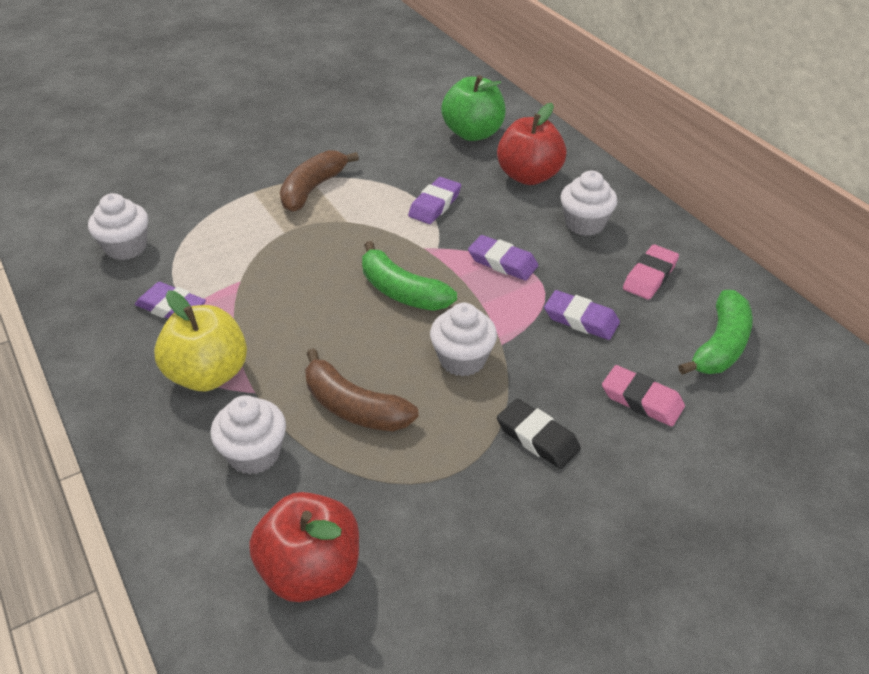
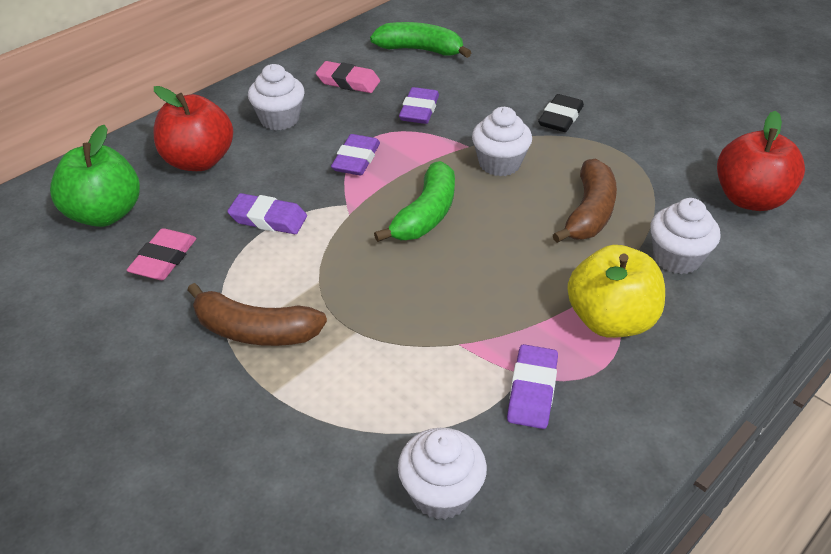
camera: 105 degrees left, 0 degrees up
(642, 400) = (495, 78): pink eraser -> pink eraser (164, 259)

